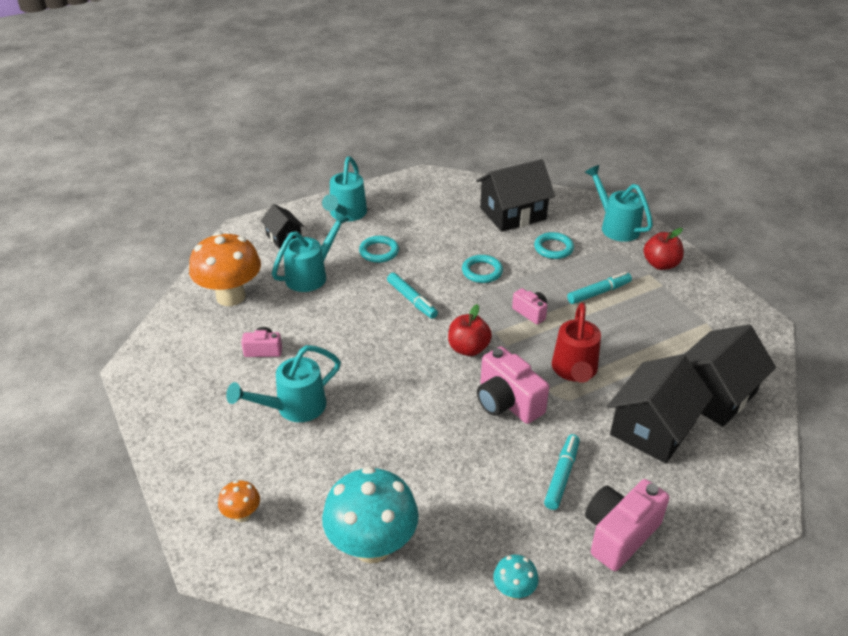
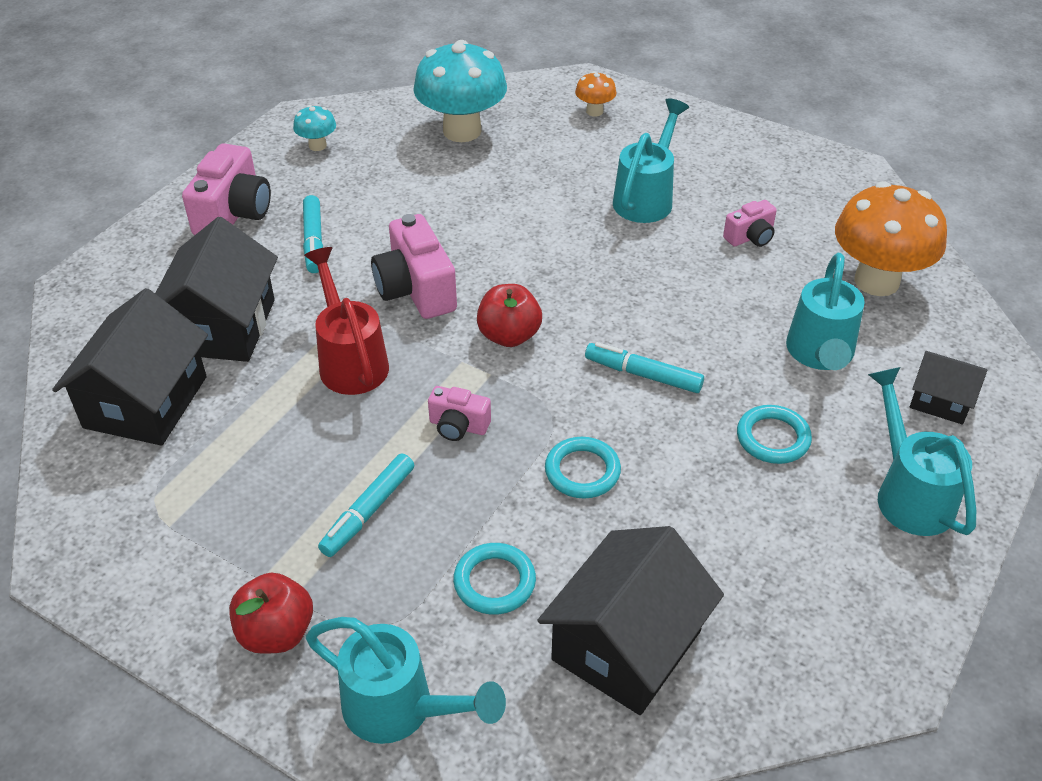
camera: 150 degrees right, 5 degrees up
(507, 402) = (416, 290): pink camera -> pink camera turned 135 degrees counterclockwise

